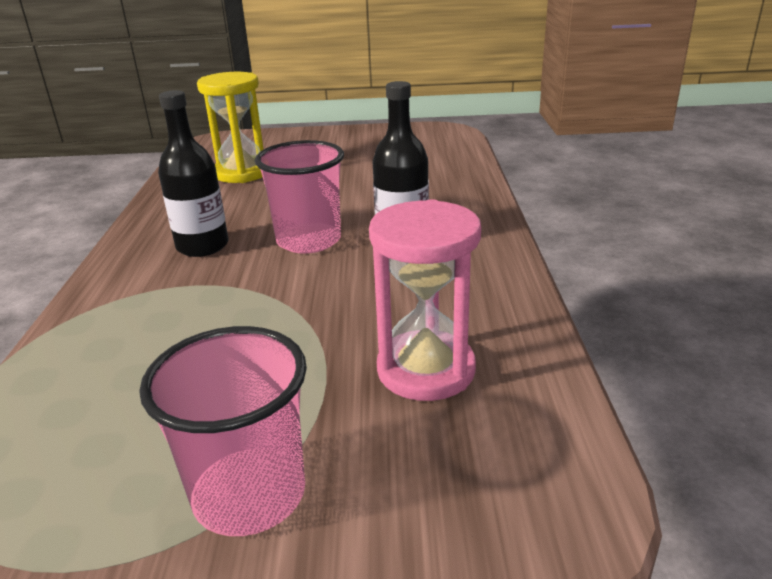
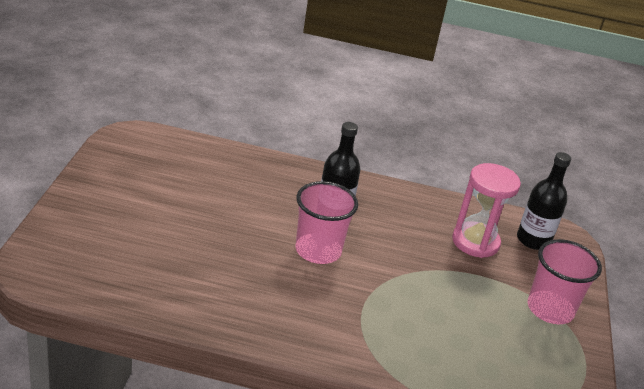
camera: 85 degrees left, 5 degrees up
(202, 246) = (303, 301): black bottle -> black bottle (533, 240)
(242, 173) = (155, 262): yellow hourglass -> none

